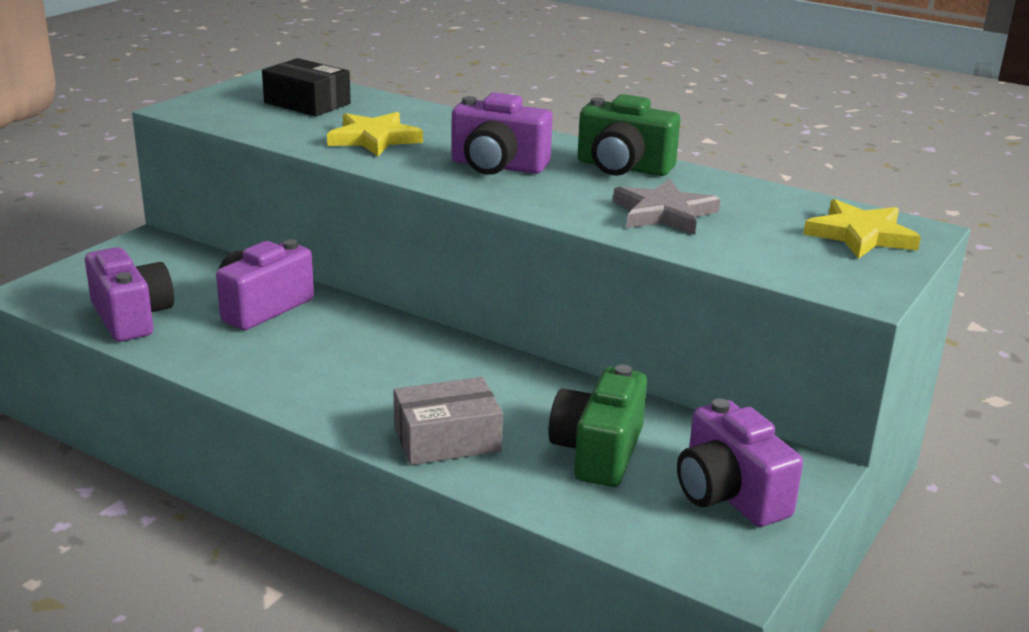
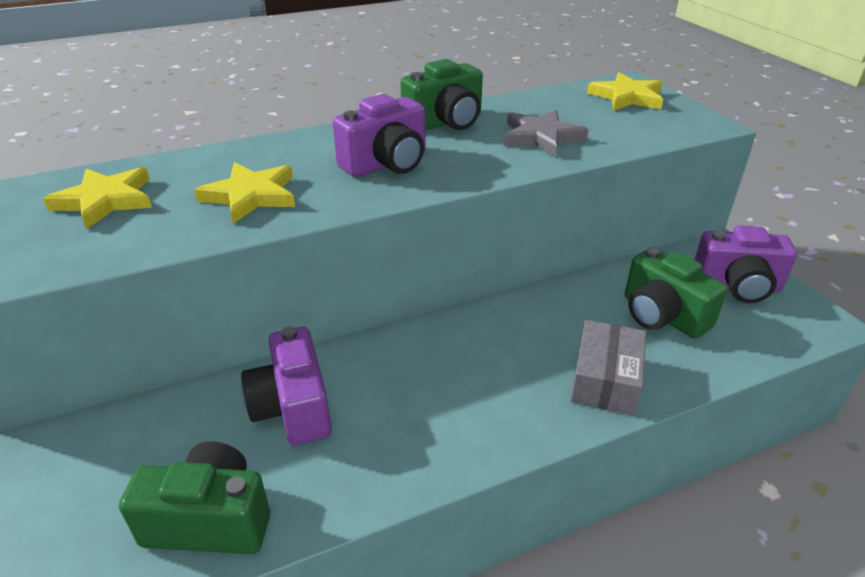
camera: 55 degrees left, 10 degrees up
(132, 317) = (210, 520): purple camera -> green camera
(307, 103) = (105, 200): black box -> yellow star

